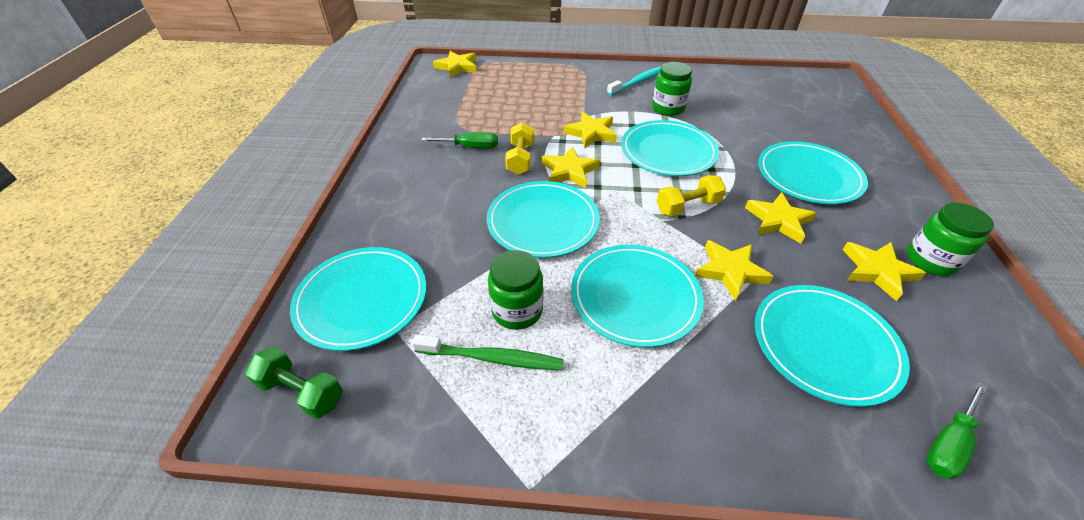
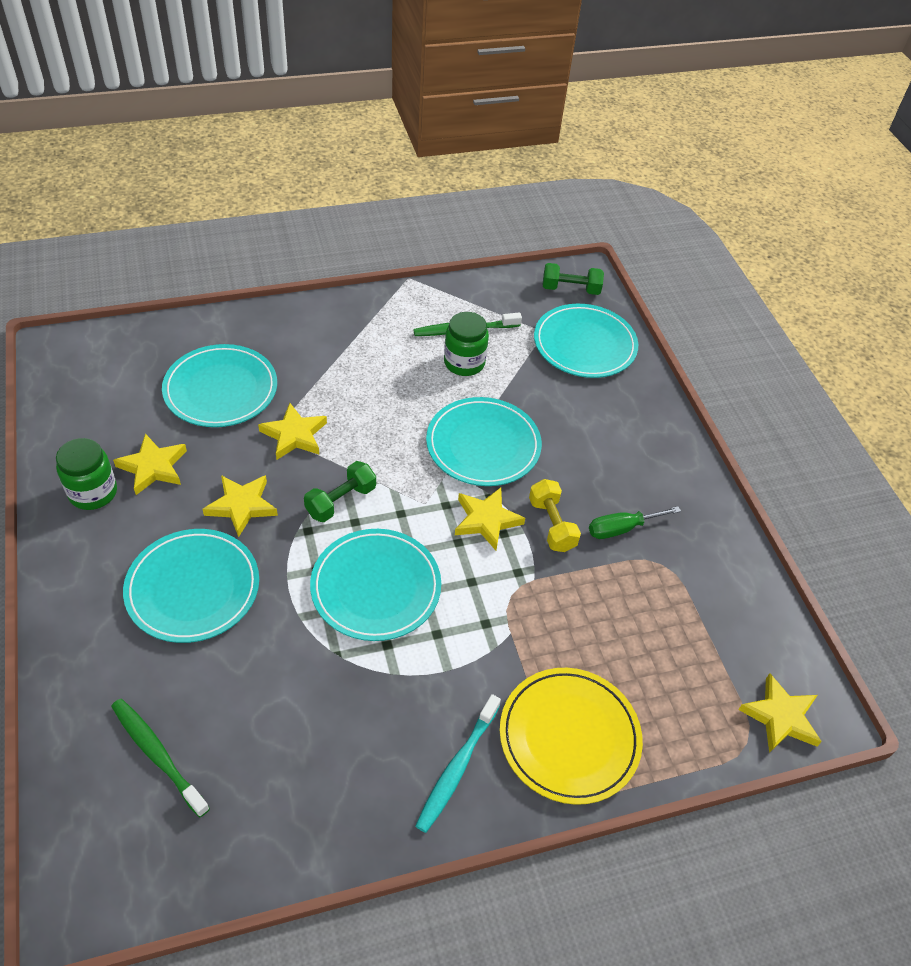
camera: 155 degrees right, 5 degrees up
(573, 80) = (569, 737): none -> yellow plate
(591, 133) = (487, 598): yellow star -> none
(635, 297) = (375, 393): turquoise plate -> none
(668, 108) = (392, 693): green jar -> none
(687, 206) = (341, 501): yellow dumbbell -> green dumbbell
(809, 112) = (157, 754): none -> green toothbrush
(948, 443) = (153, 347): green screwdriver -> none

